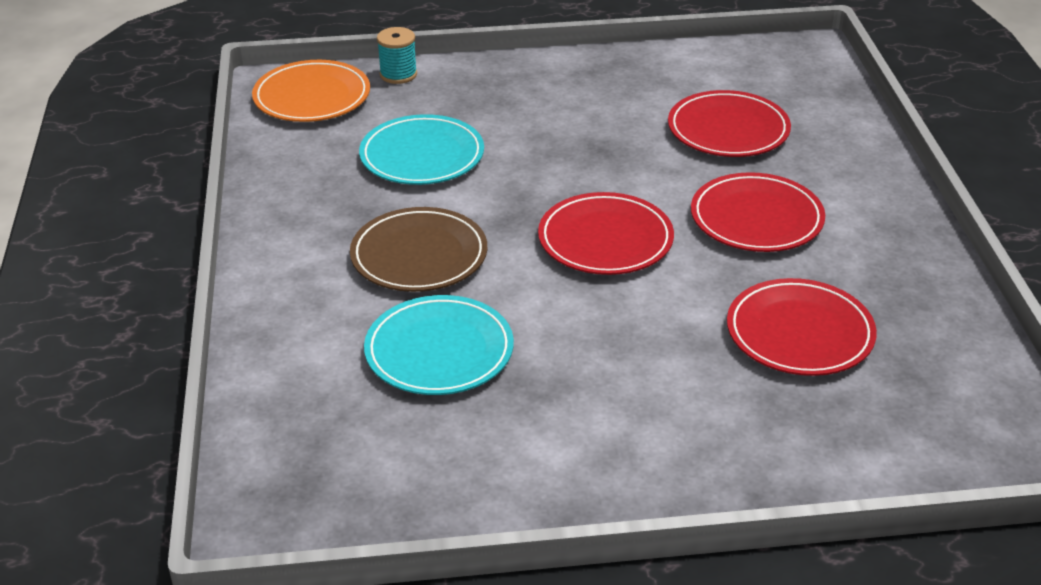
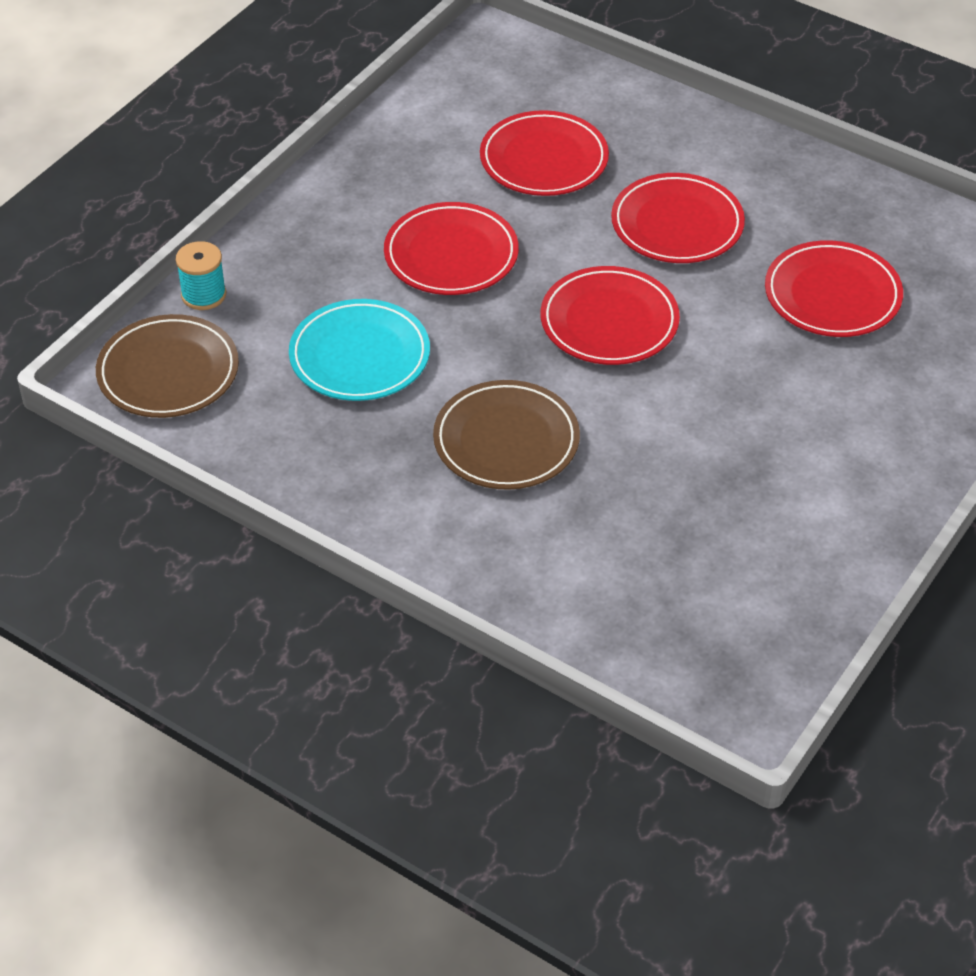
camera: 50 degrees left, 10 degrees up
(312, 97) = (168, 372): orange plate -> brown plate
(439, 351) = (646, 500): turquoise plate -> none
(572, 141) = (451, 254): none -> red plate

